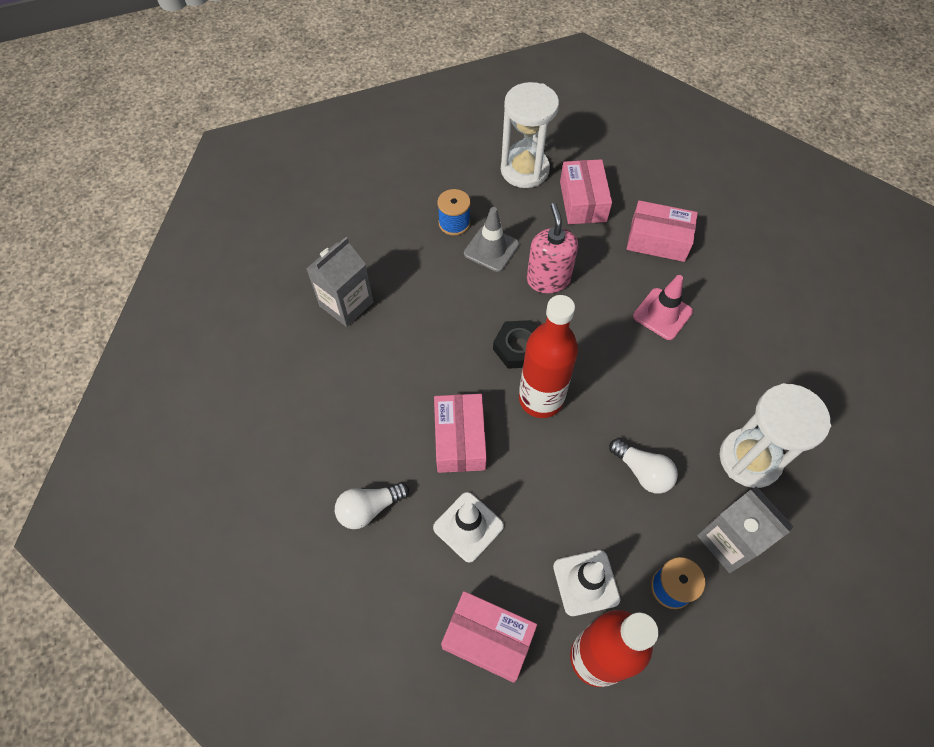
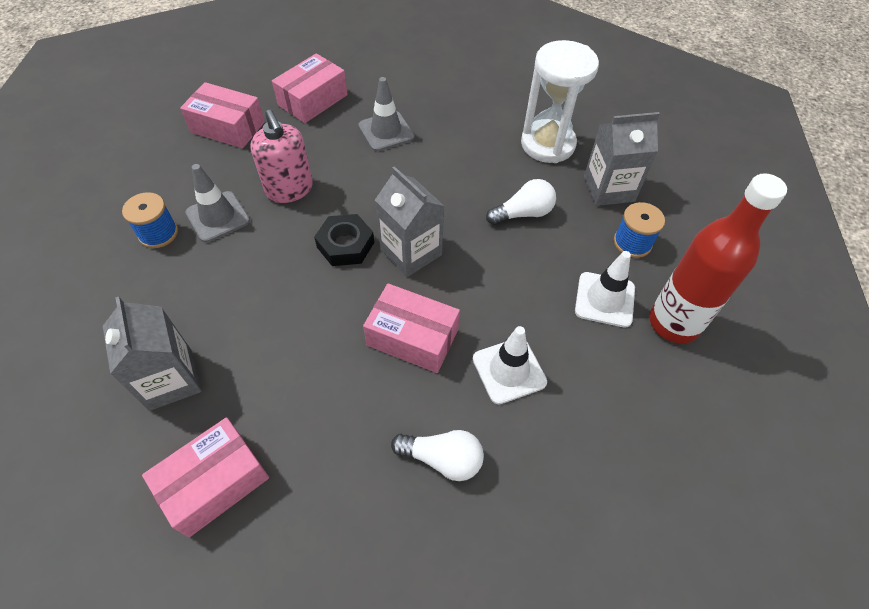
camera: 65 degrees left, 5 degrees down
(369, 508) = (442, 459): white light bulb -> white light bulb turned 75 degrees counterclockwise
(488, 639) = (628, 402): pink box -> pink box (215, 482)
(524, 170) = (151, 151): white hourglass -> none
(541, 399) = (411, 252): red bottle -> grey carton
(548, 279) = (289, 189): pink soap dispenser -> pink soap dispenser turned 135 degrees counterclockwise
(662, 314) = (386, 131): pink traffic cone -> grey traffic cone

